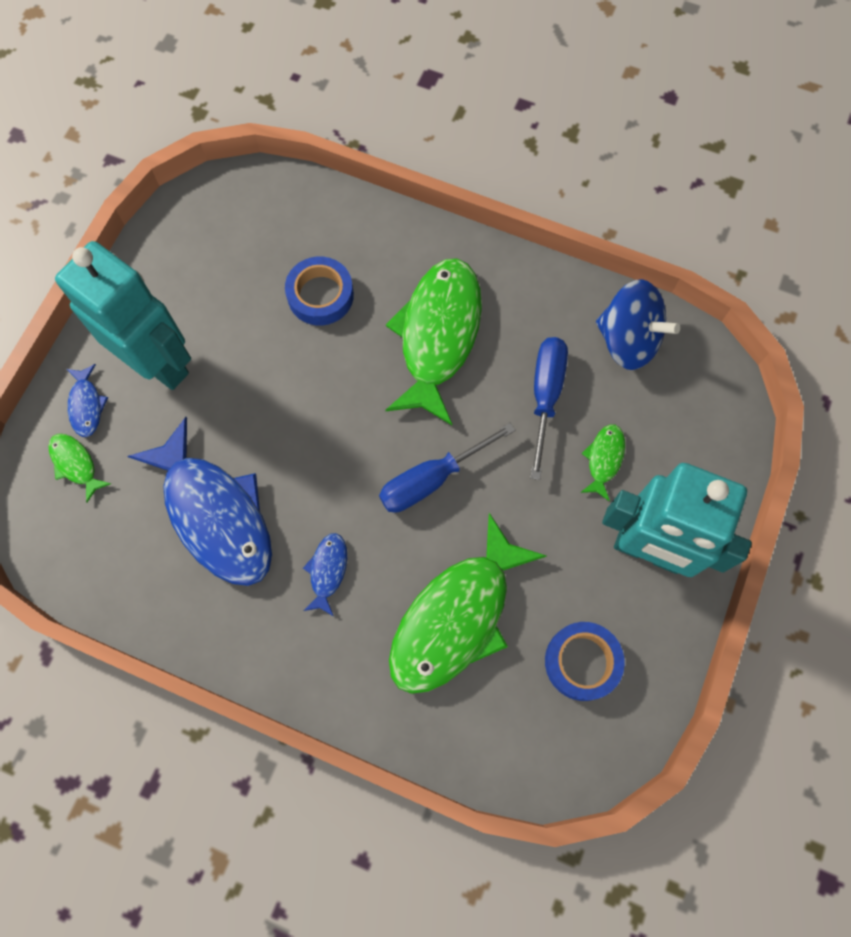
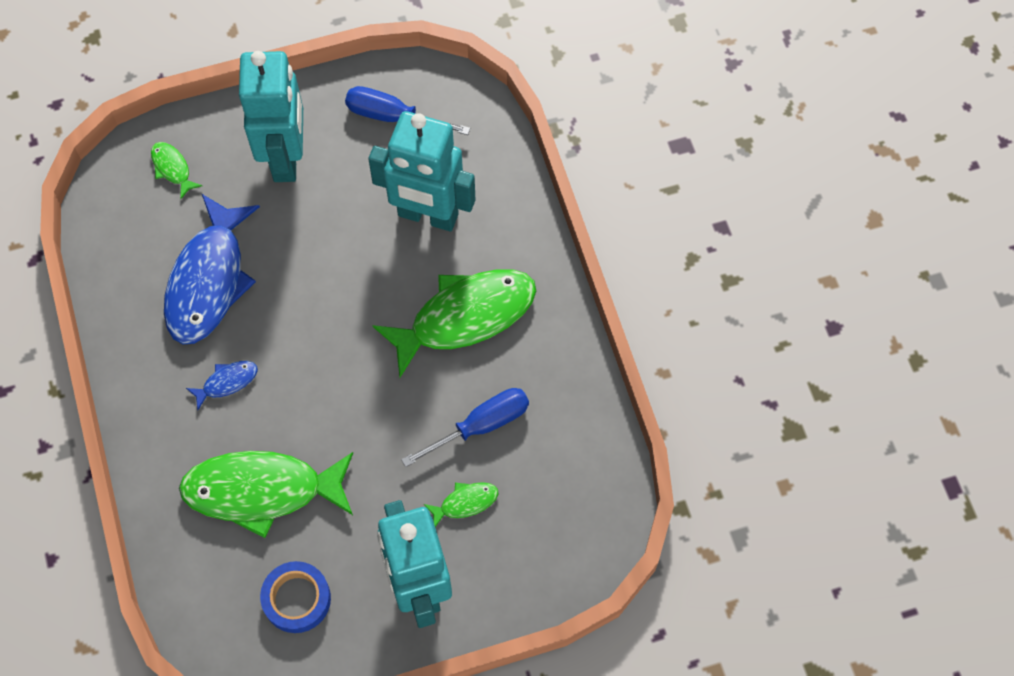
camera: 50 degrees right, 5 degrees down
(76, 464) = (172, 168): green fish -> green fish turned 45 degrees counterclockwise
(86, 405) = (218, 140): blue fish -> none
(320, 295) = (427, 216): blue tape -> turquoise robot
(432, 479) = (350, 397): blue screwdriver -> blue screwdriver (393, 116)
(628, 340) = (578, 450): blue spinning top -> none

